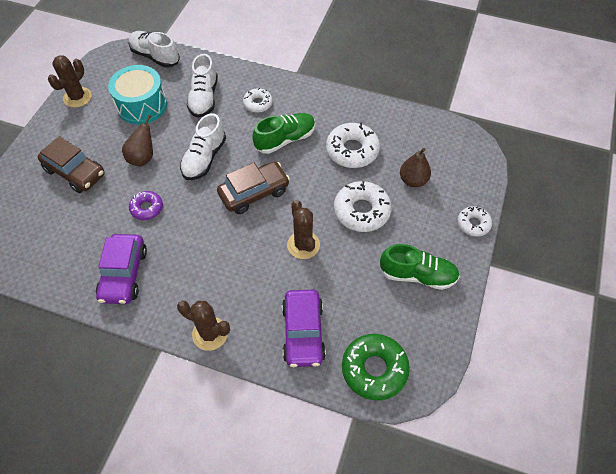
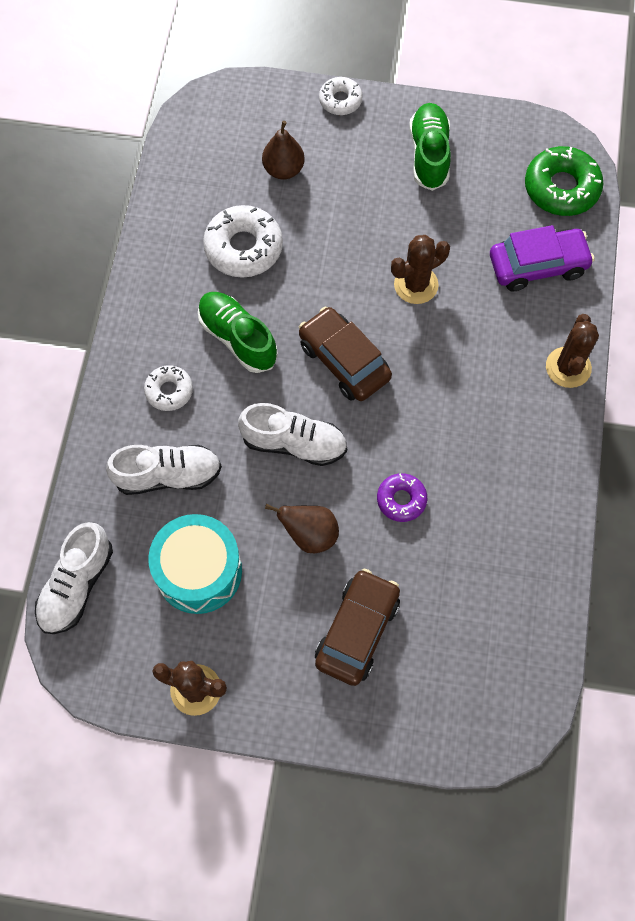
camera: 100 degrees left, 10 degrees up
(124, 274) = (514, 496): purple car -> none
(361, 211) = (347, 224): white donut -> none

